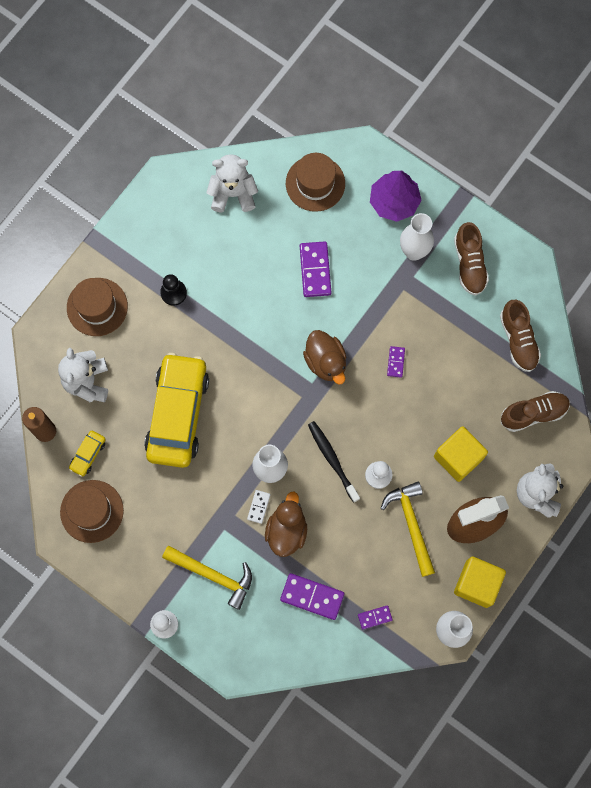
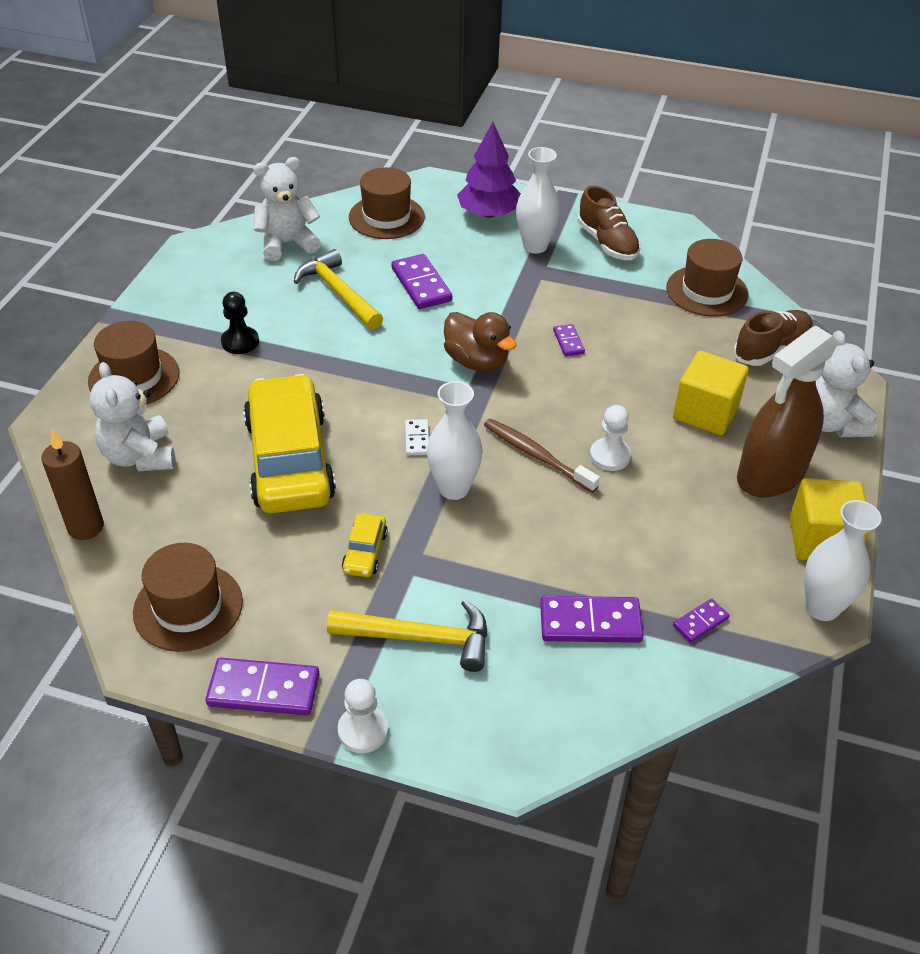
camera: 20 degrees left, 30 degrees down
(88, 454) = (163, 538): yellow car -> yellow car (365, 552)
(119, 581) = (264, 689): none -> purple domino
(258, 507) = (454, 534): white domino -> white domino (417, 439)
(286, 530) = (510, 551): brown duck -> none
(332, 460) = (536, 455): black toothbrush -> brown toothbrush
(411, 525) = (687, 498): yellow hammer -> yellow hammer (338, 293)
(518, 340) = (707, 291): brown shoe -> brown hat

